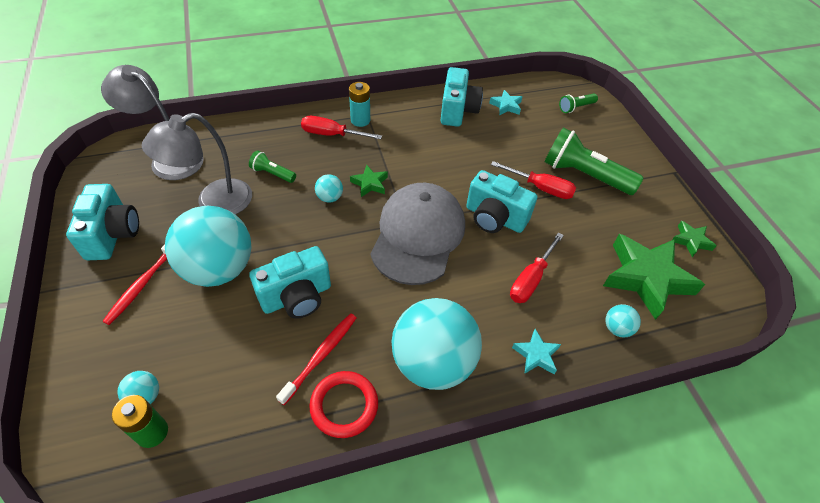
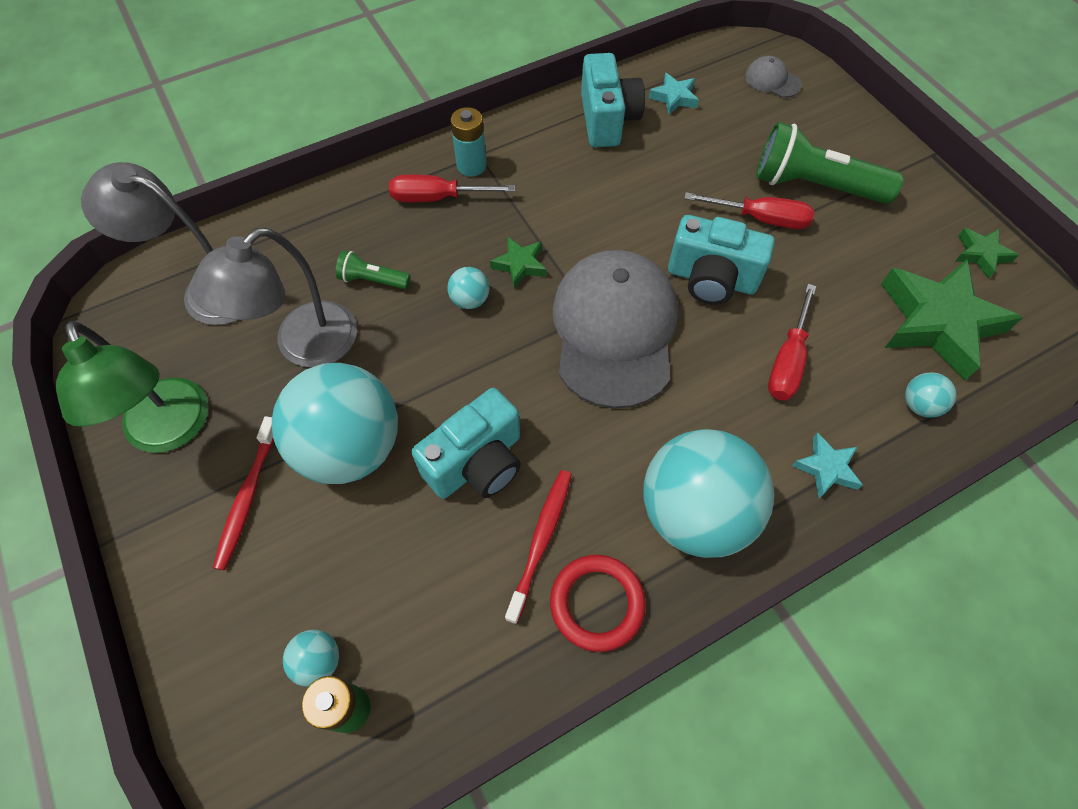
camera: 10 degrees left, 10 degrees up
(113, 234) = (172, 430): turquoise camera -> green lamp
(576, 108) = (772, 80): green flashlight -> grey cap

